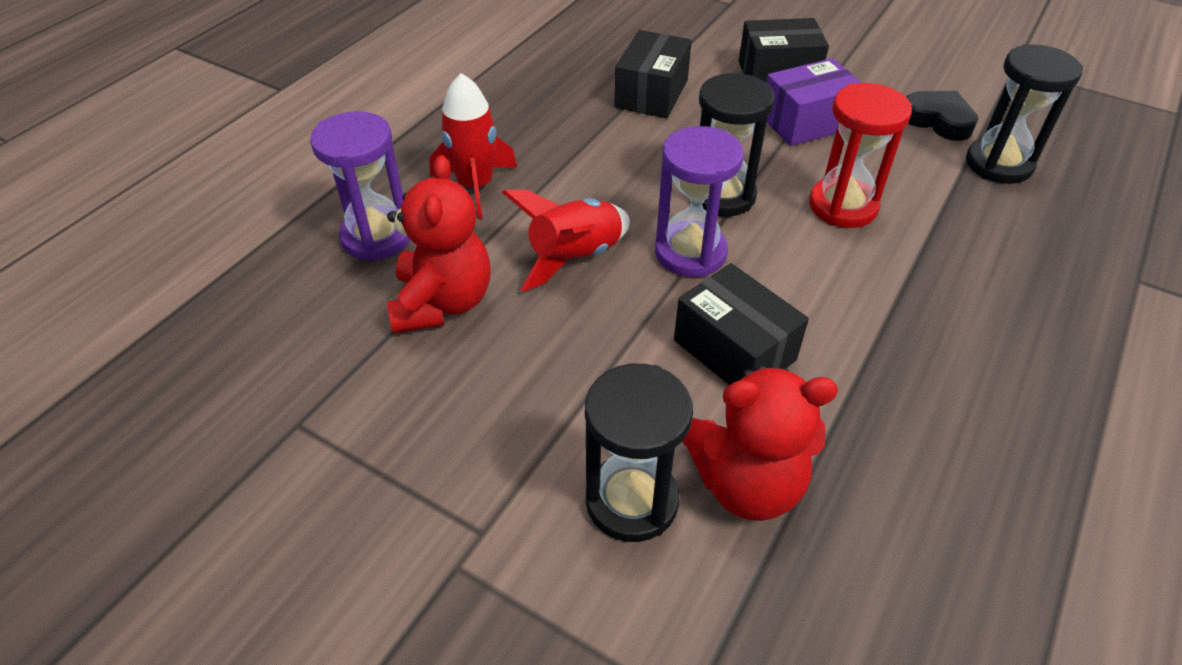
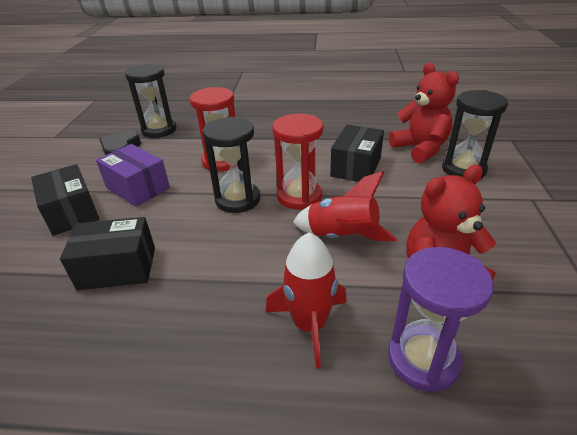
camera: 115 degrees left, 10 degrees down
(690, 253) = (299, 196): purple hourglass -> red hourglass

